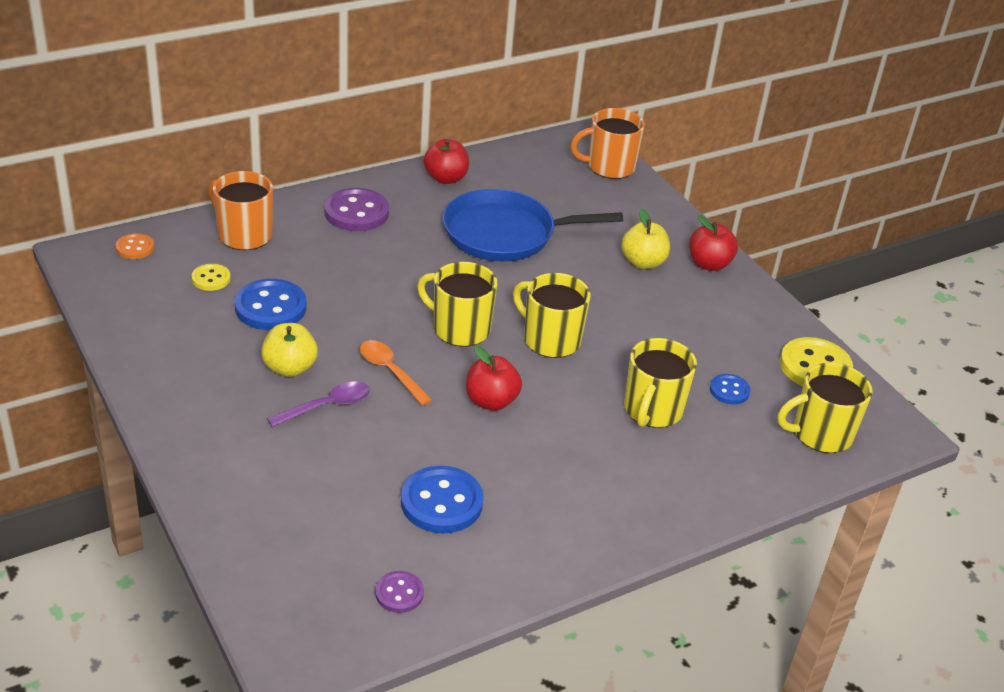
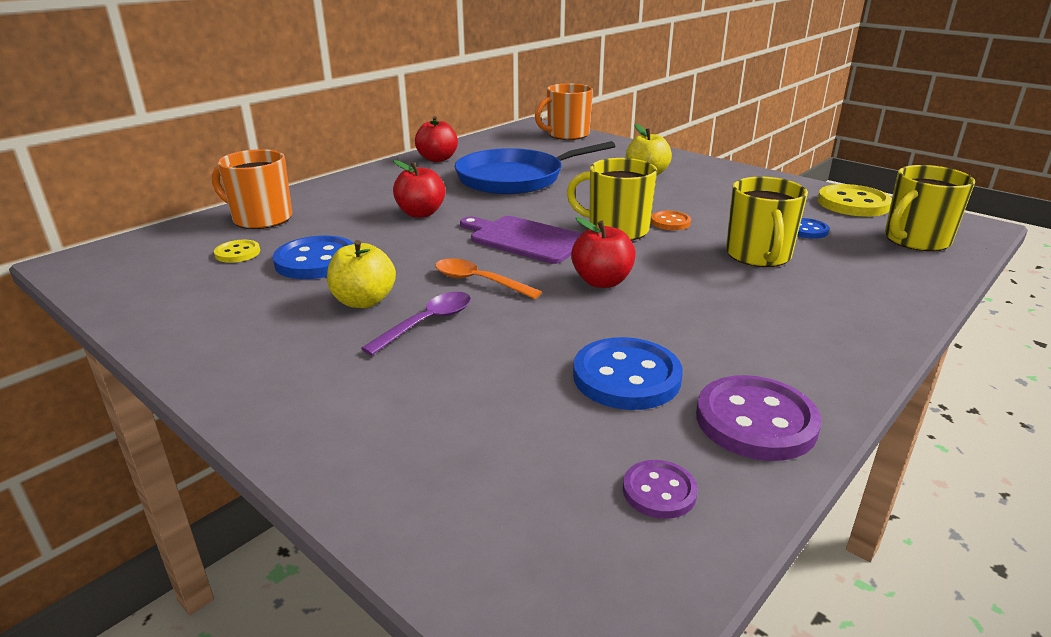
camera: 15 degrees left, 10 degrees down
(135, 248) = (139, 247): orange button -> orange button (670, 222)
(356, 212) = (369, 188): purple button -> purple button (756, 421)
(459, 328) = (524, 239): yellow mug -> purple cutting board
(709, 264) = (699, 167): red apple -> red apple (420, 213)

